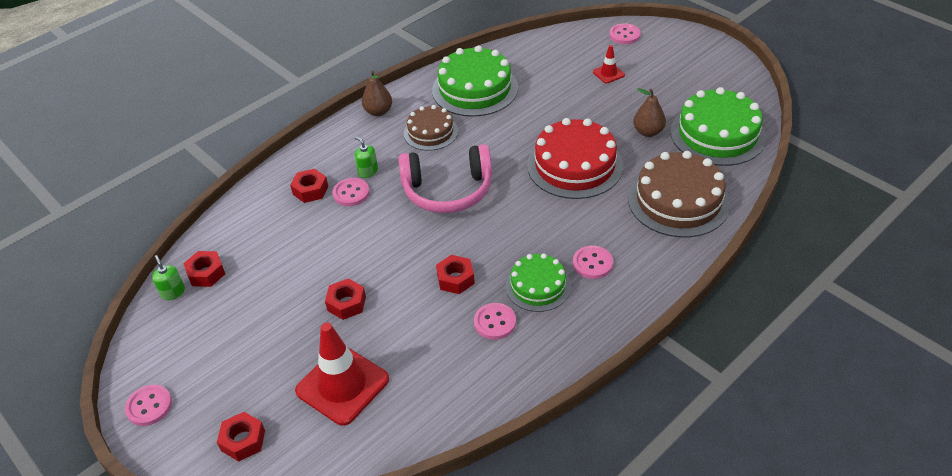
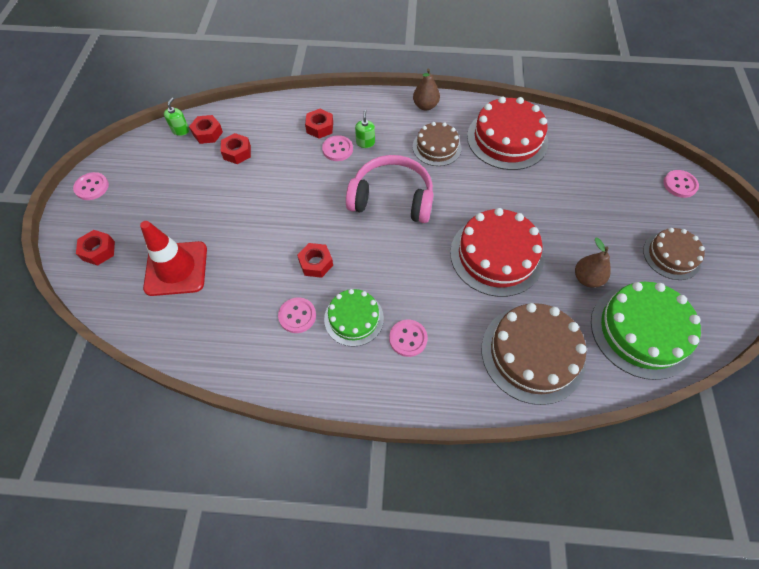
camera: 45 degrees right, 15 degrees up
(346, 303) = (243, 219): red nut -> red nut (237, 152)
(448, 191) = (392, 198): pink headphones -> pink headphones turned 150 degrees clockwise
(475, 89) = (507, 139): green cake -> red cake
(608, 73) = (622, 206): red traffic cone -> none
(676, 79) = (671, 255): none -> brown cake

